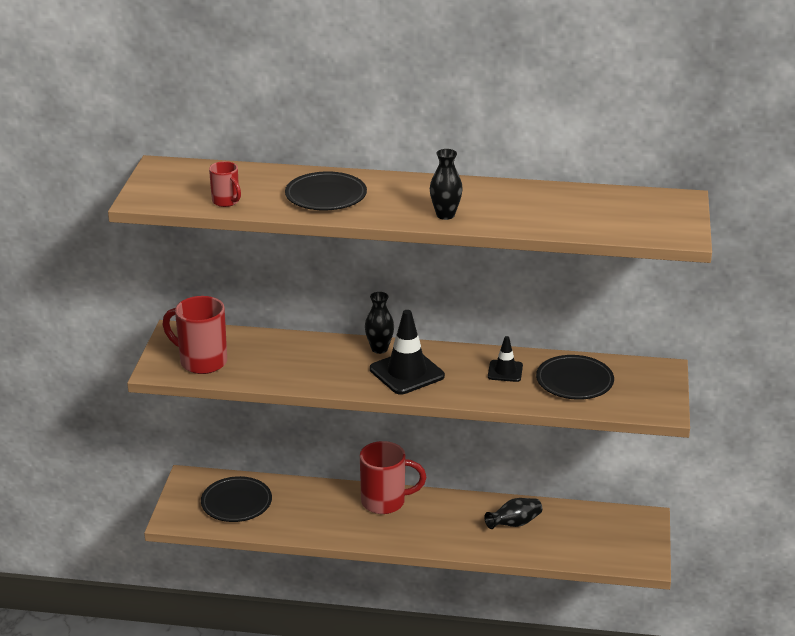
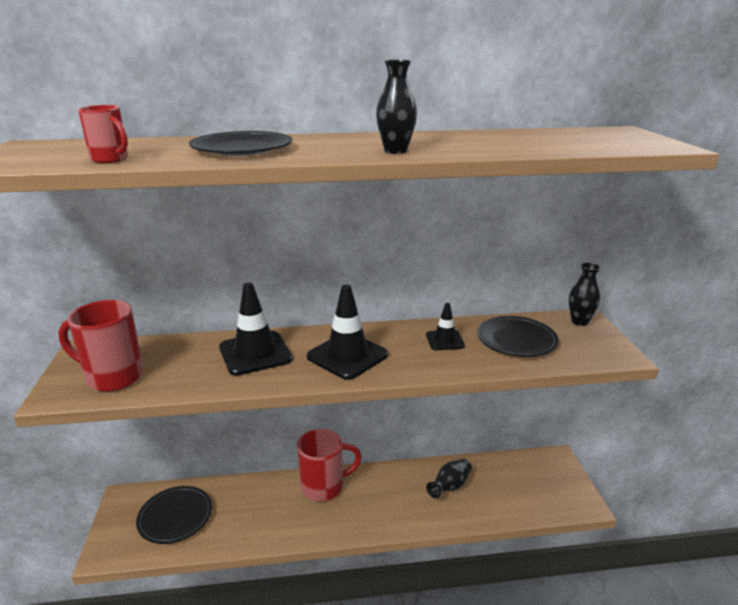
camera: 15 degrees left, 5 degrees down
(325, 358) = (255, 353): none -> black traffic cone
(379, 349) = (310, 337): black vase -> black vase (579, 322)

